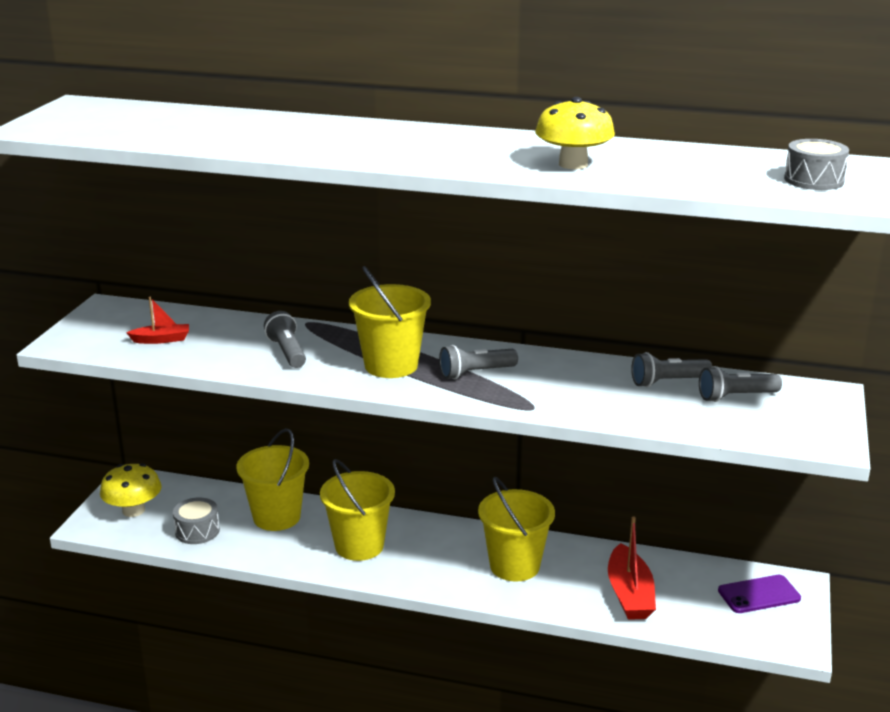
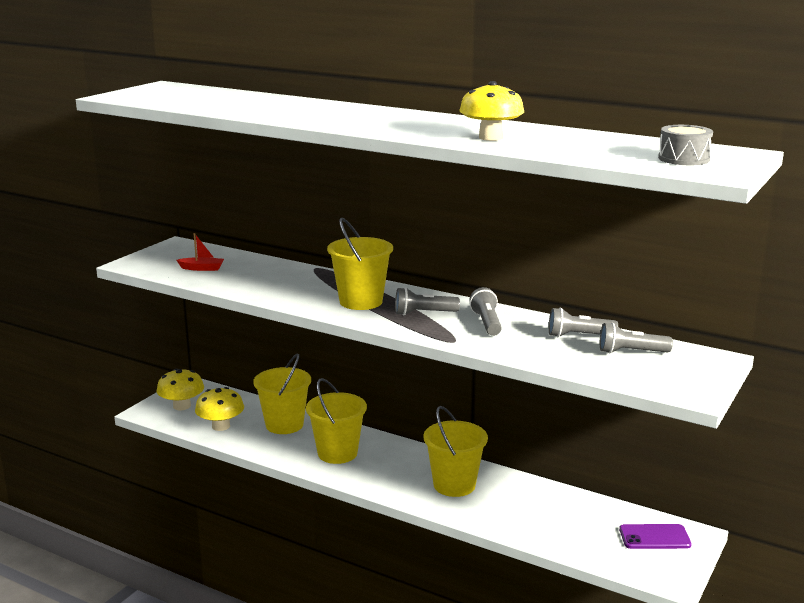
camera: 15 degrees right, 5 degrees down
(197, 531) = (221, 426): grey drum -> yellow mushroom
(287, 352) = (288, 285): grey flashlight -> grey flashlight (486, 323)
(629, 594) = (540, 520): red boat -> none

